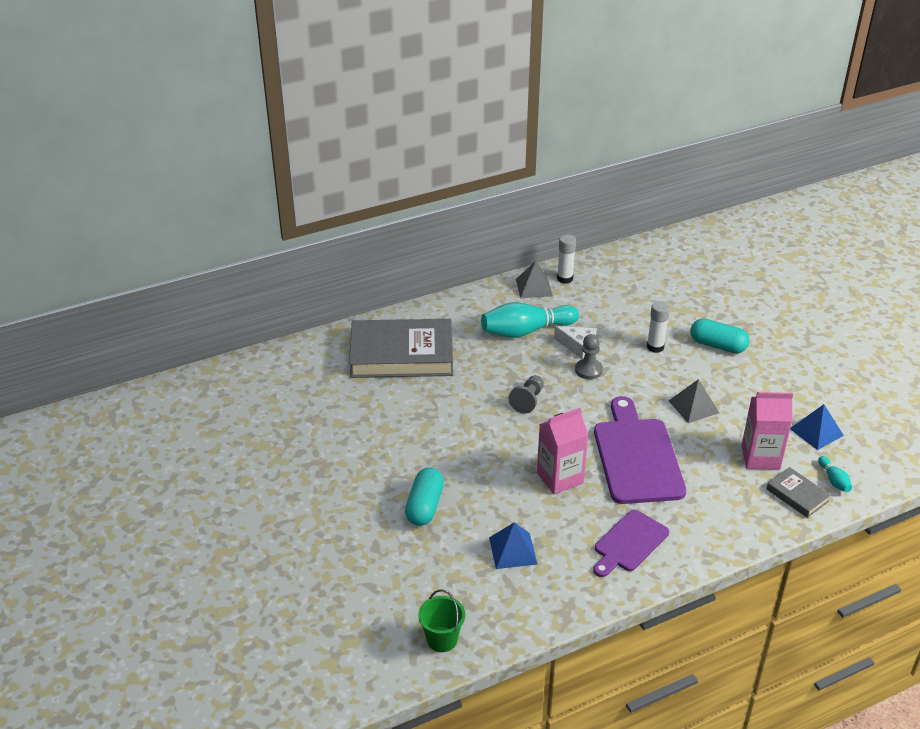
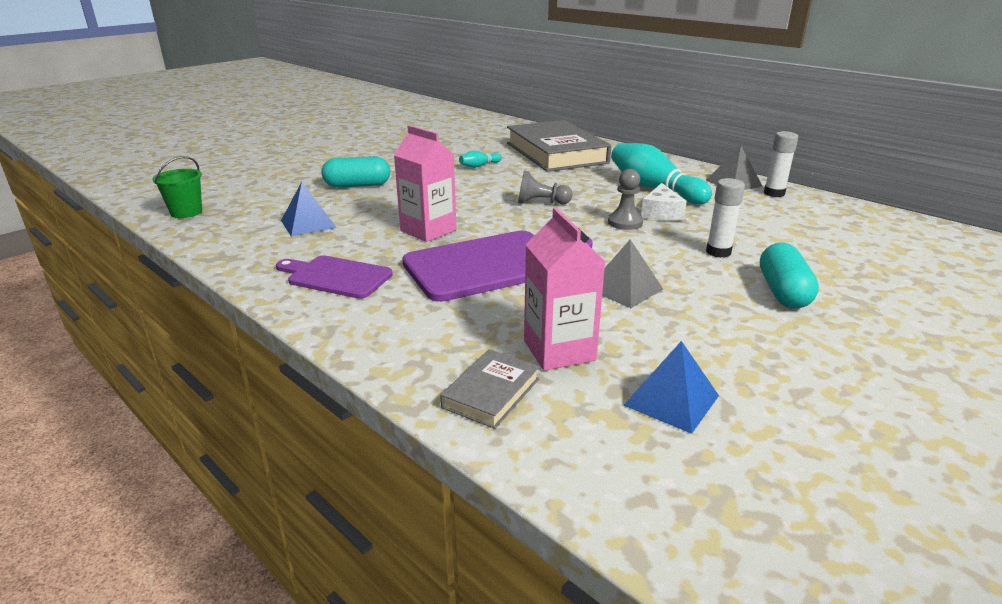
camera: 70 degrees right, 10 degrees down
(834, 480) = (555, 430): turquoise bowling pin -> turquoise bowling pin (479, 166)

